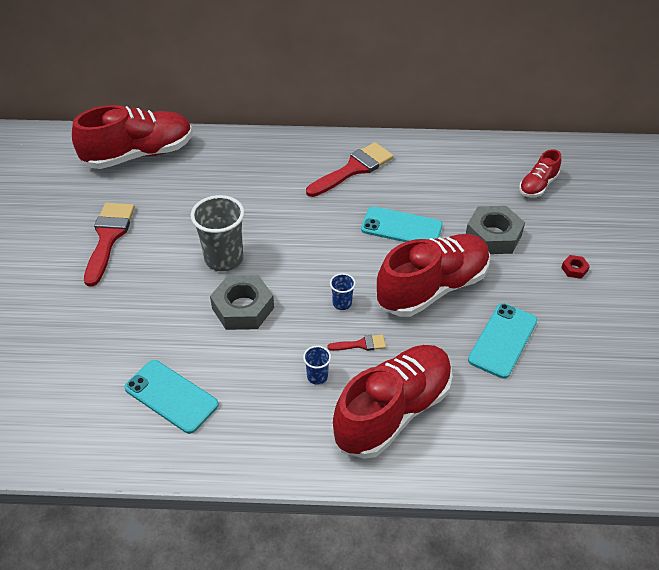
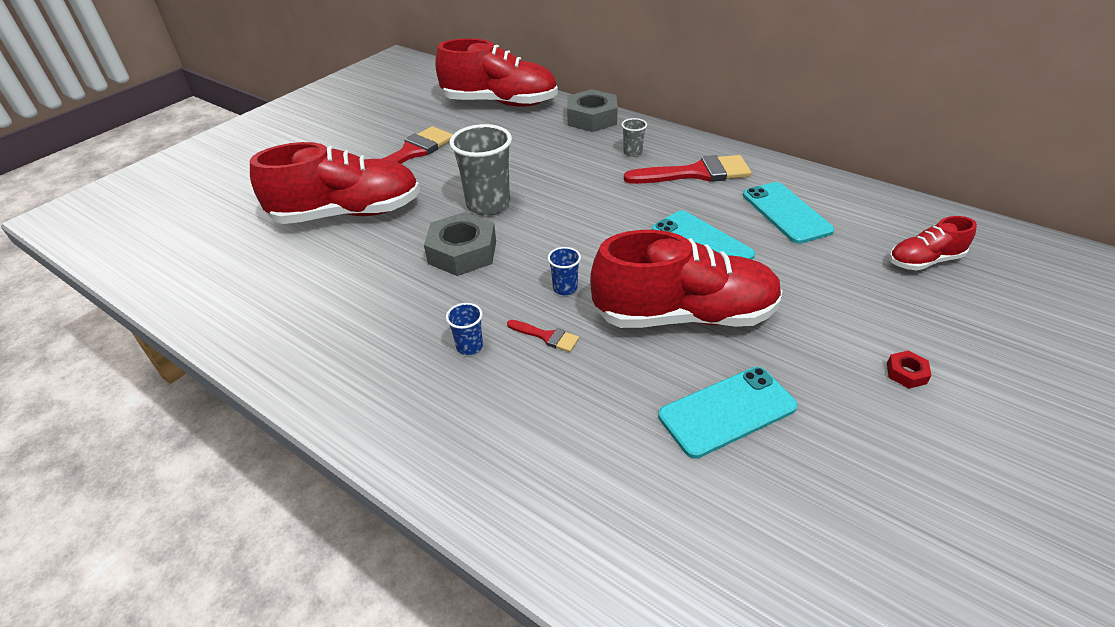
camera: 35 degrees right, 5 degrees down
(171, 396) = (320, 299): turquoise phone -> turquoise phone (786, 213)
(293, 167) = (632, 152): none -> grey cup
(393, 412) = (514, 423): red shoe -> red shoe (348, 213)
(493, 236) = (814, 292): grey nut -> grey nut (592, 118)

